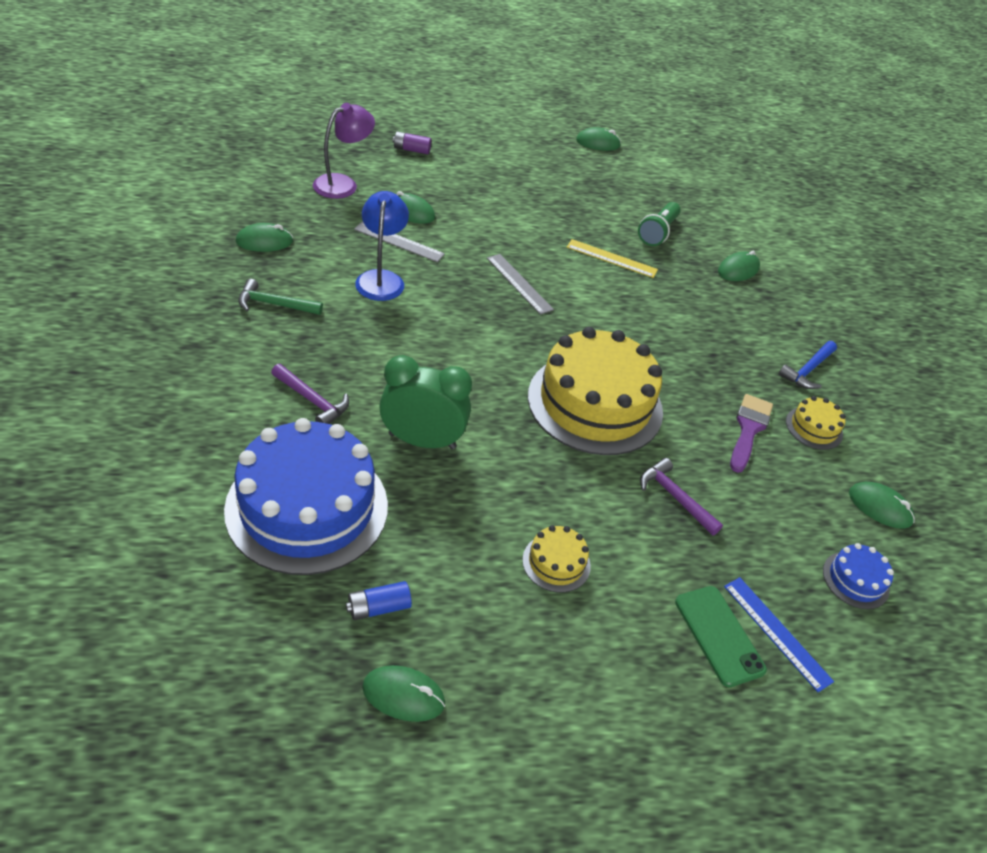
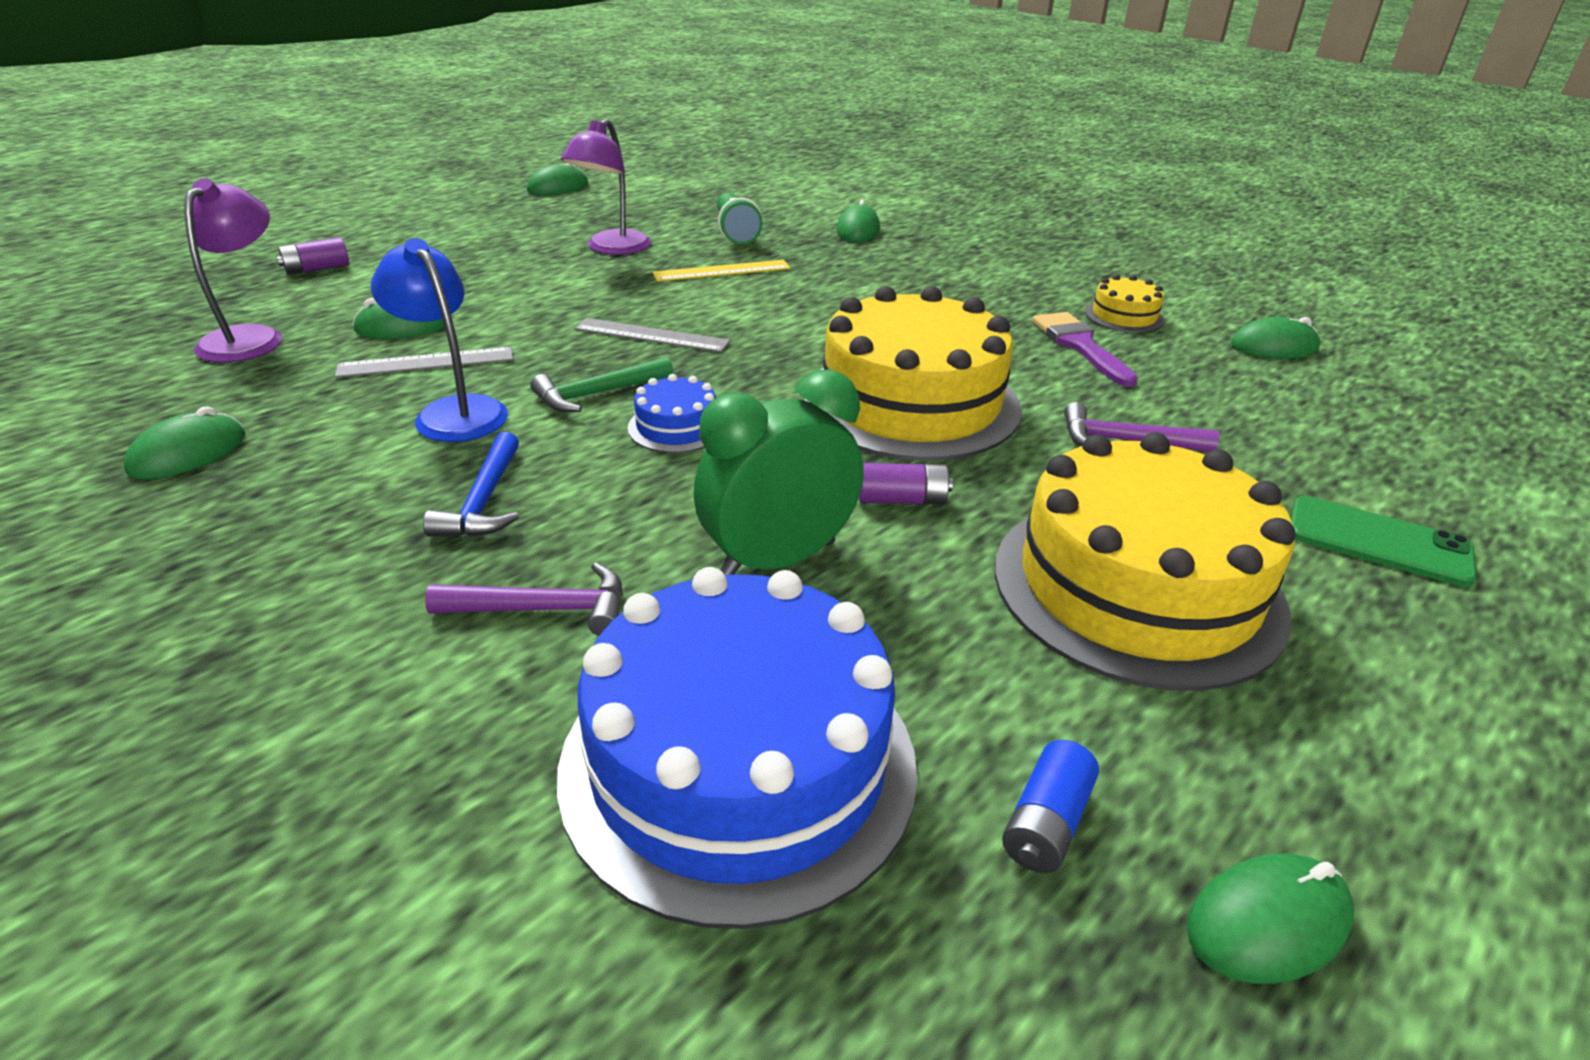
camera: 35 degrees left, 10 degrees down
(274, 304) = (308, 522): green hammer -> green hammer (597, 394)
(513, 450) = (902, 500): none -> purple battery
(556, 563) = (1137, 587): yellow cake -> yellow cake, size x2.35
(571, 209) = (612, 248): none -> purple lamp
(776, 632) = (1405, 501): blue ruler -> none
(807, 370) = (1043, 277): blue hammer -> blue hammer (484, 501)
(855, 580) = (1364, 413): blue cake -> blue cake (676, 427)

